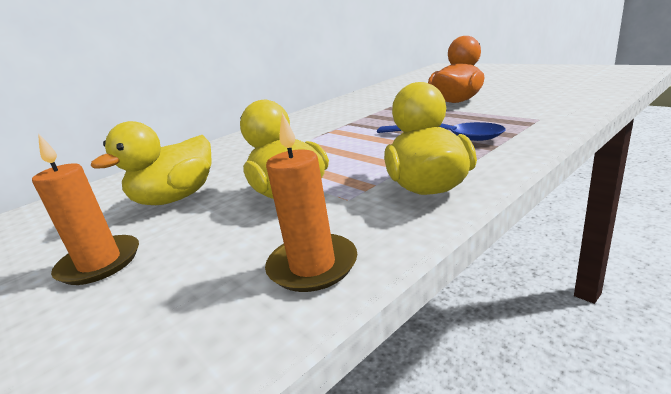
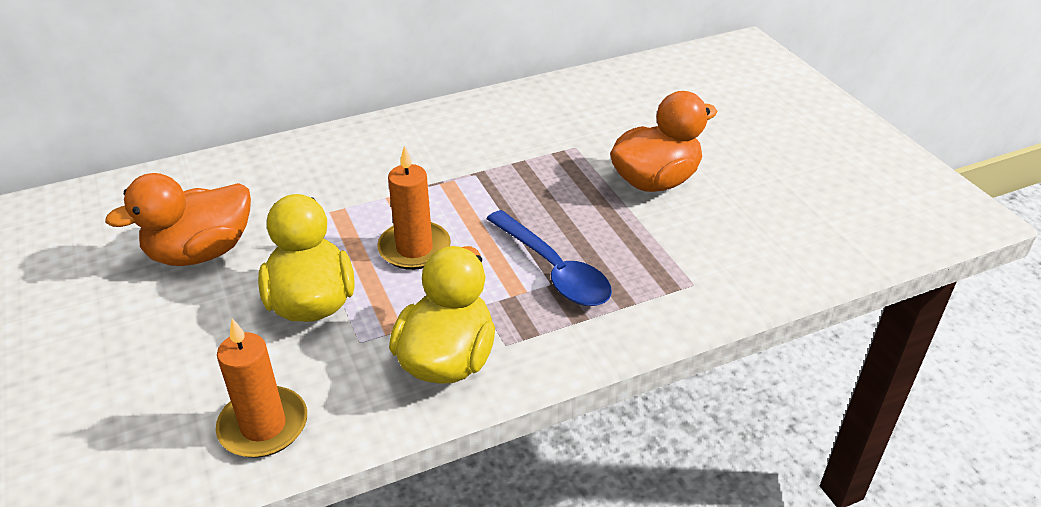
camera: 15 degrees right, 15 degrees up
(100, 263) = (95, 333): orange candle -> orange candle (414, 248)
(176, 198) = (201, 252): yellow duck -> orange duck

